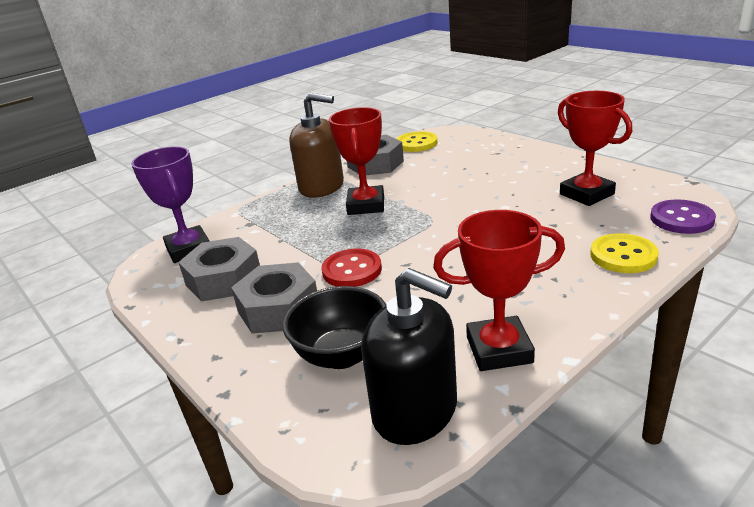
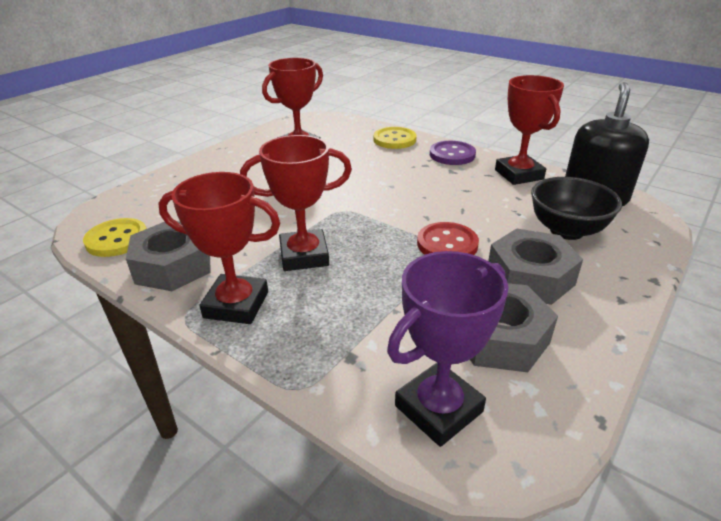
camera: 105 degrees left, 5 degrees up
(321, 187) = (236, 305): brown soap dispenser -> red trophy
(681, 219) = (343, 123): purple button -> purple button (452, 155)

